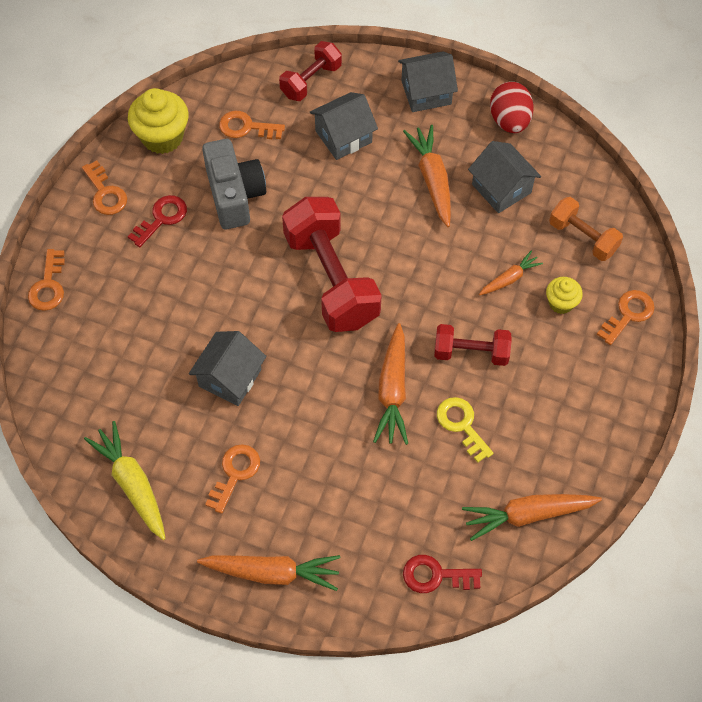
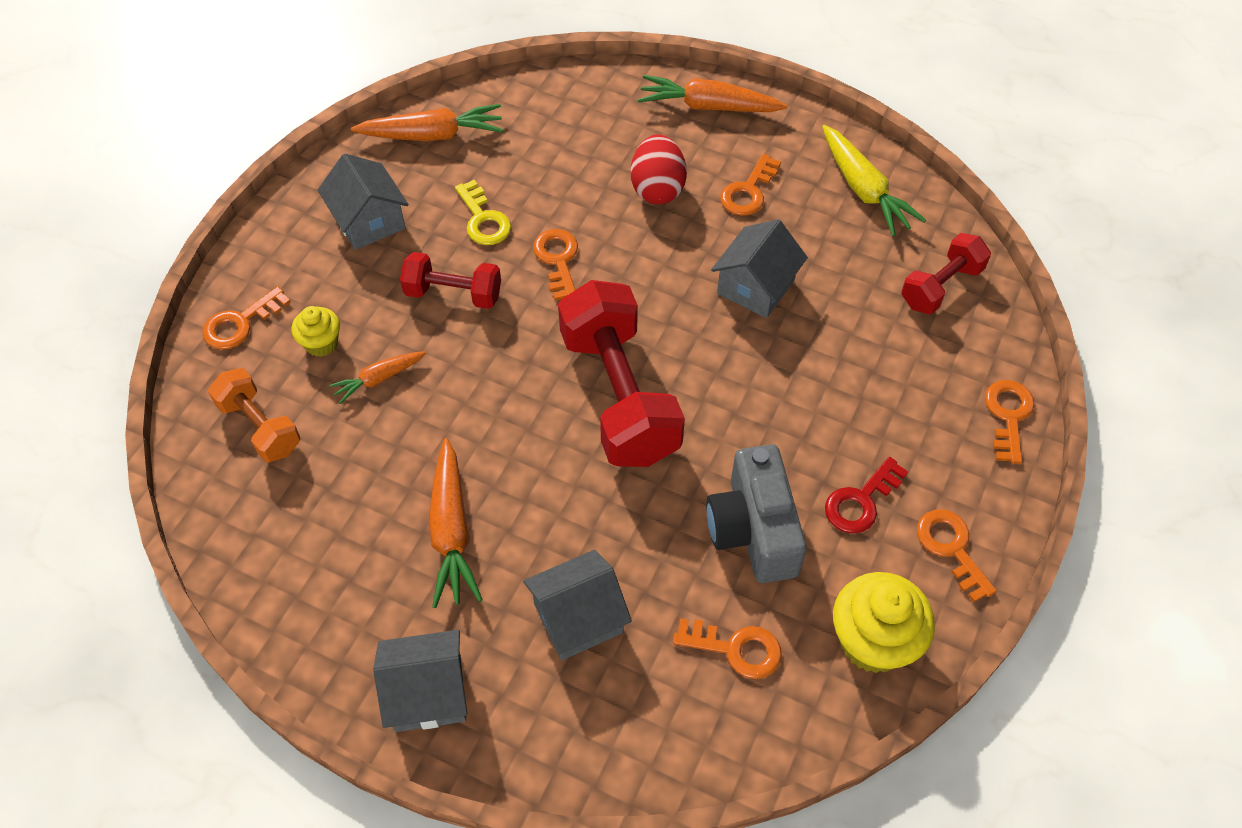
camera: 175 degrees left, 5 degrees down
(311, 81) = (622, 734): red dumbbell -> red dumbbell (941, 286)
(392, 390) = (558, 260): orange carrot -> orange key
(435, 575) = (541, 94): red key -> none
(501, 188) = (352, 509): grey house -> grey house (369, 221)
(509, 121) = (305, 625): red egg -> red egg (657, 189)

